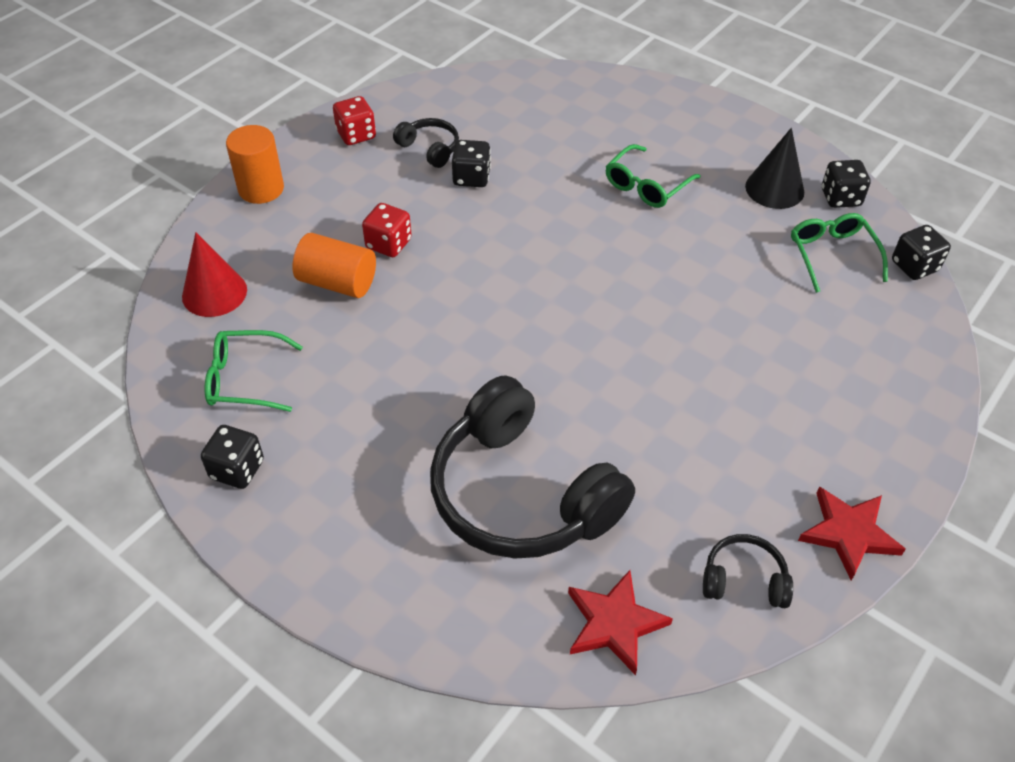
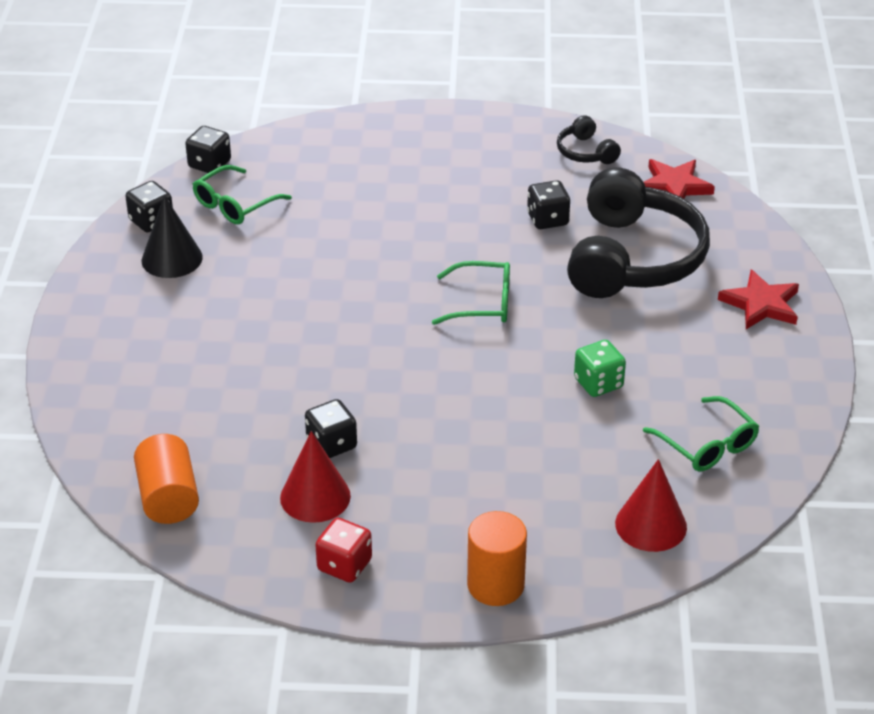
camera: 125 degrees left, 10 degrees down
(237, 469) = (779, 397): black dice -> black dice (547, 219)
(337, 282) = (554, 454): orange cylinder -> orange cylinder (168, 497)
(382, 356) = (598, 383): none -> green dice
(388, 244) = (475, 450): red dice -> none
(429, 149) = (315, 496): black headphones -> red cone
(646, 185) = (236, 331): green glasses -> green glasses (481, 303)
(849, 533) = (505, 126): red star -> red star (761, 304)

